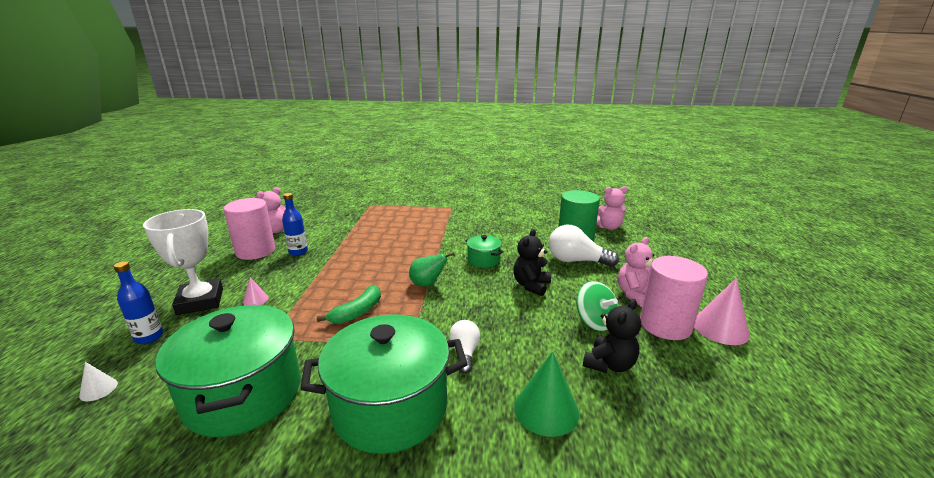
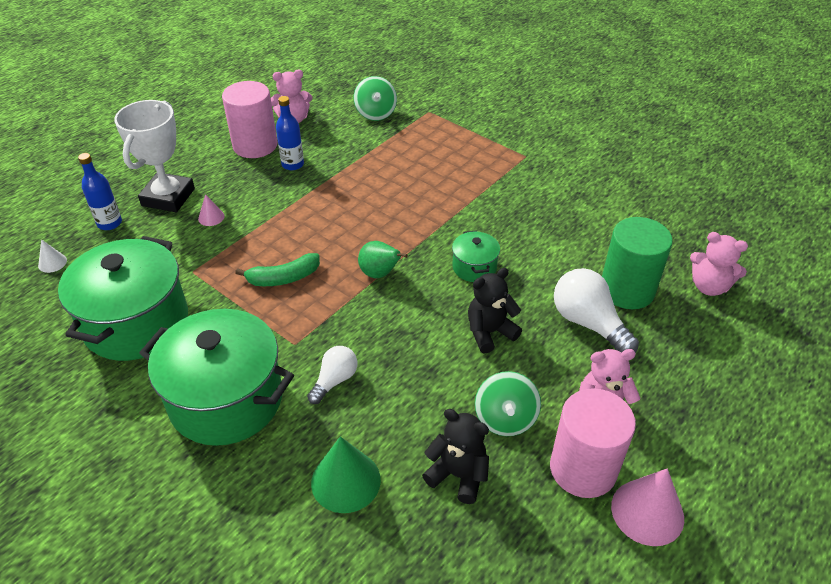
camera: 35 degrees right, 20 degrees up
(334, 213) = (376, 113): none -> green spinning top
(609, 364) = (458, 475): black teddy bear -> black teddy bear turned 135 degrees counterclockwise

